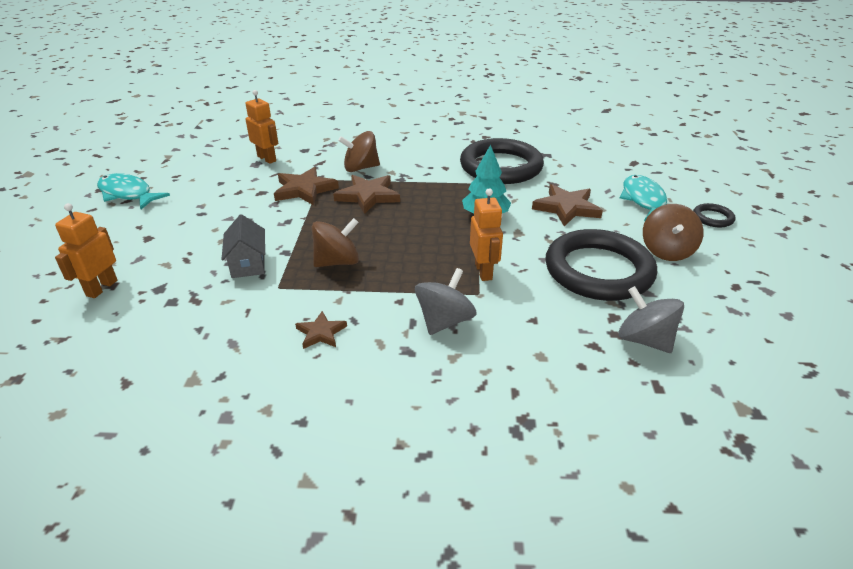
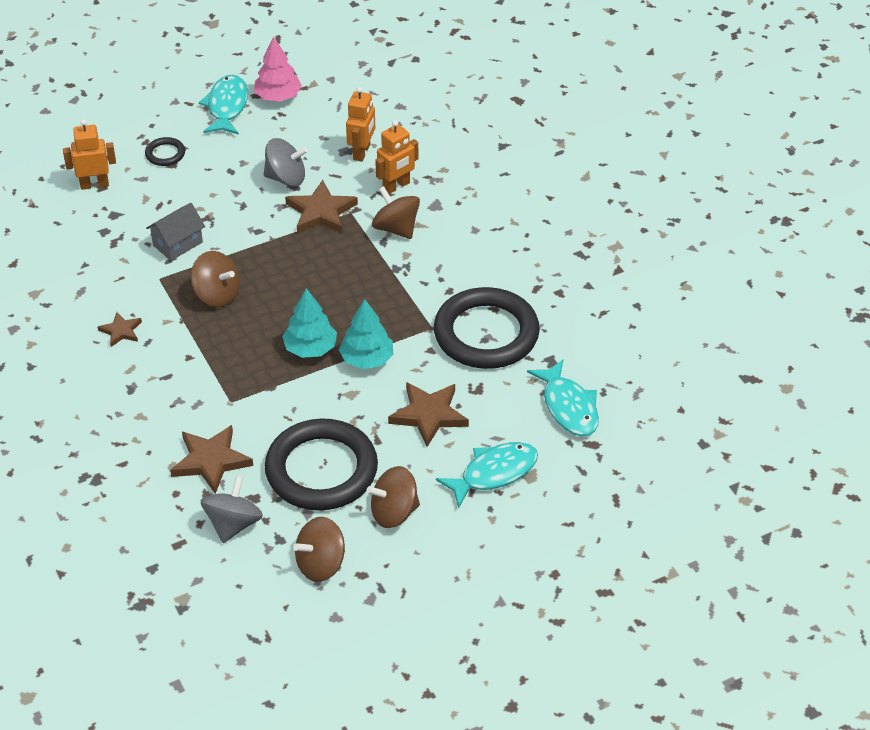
camera: 60 degrees right, 10 degrees up
(156, 171) = (278, 96): none -> pink tree
(368, 196) = (342, 261): brown star -> brown star (211, 461)
(444, 321) = (180, 394): grey spinning top -> grey spinning top (286, 178)
(450, 236) = (310, 348): none -> turquoise tree
(483, 271) = (266, 393): orange robot -> orange robot (396, 186)
(594, 160) = (568, 407): none -> turquoise fish
(712, 218) = (494, 538): black ring -> black ring (165, 154)
(717, 304) = (321, 564): none -> brown spinning top

